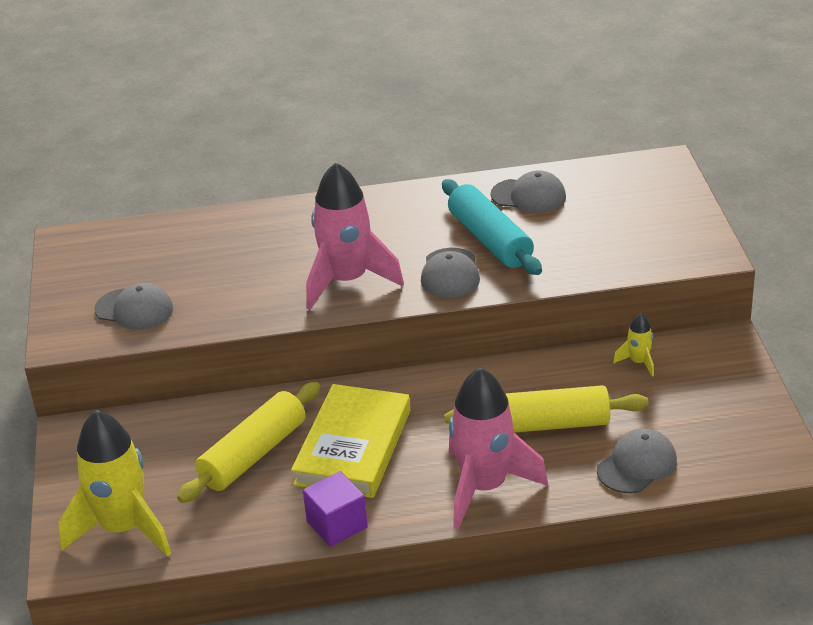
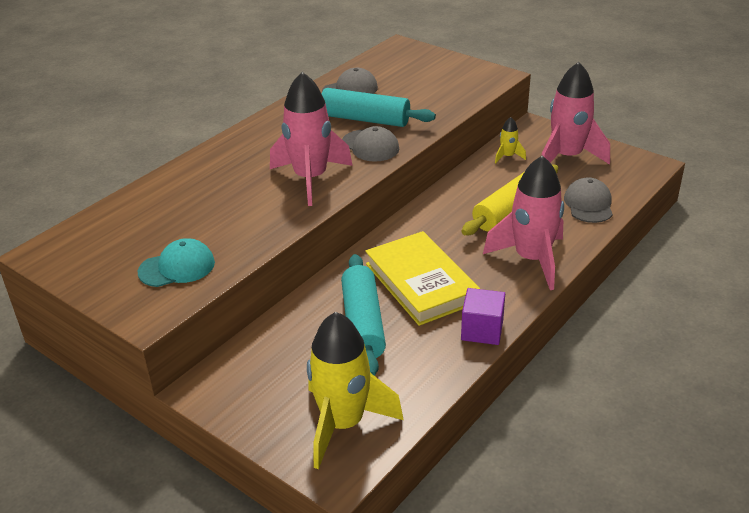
camera: 45 degrees left, 0 degrees up
(134, 309) = (177, 267): grey cap -> turquoise cap
(253, 454) = (362, 324): yellow rolling pin -> turquoise rolling pin
(702, 399) = (567, 157): none -> pink rocket

